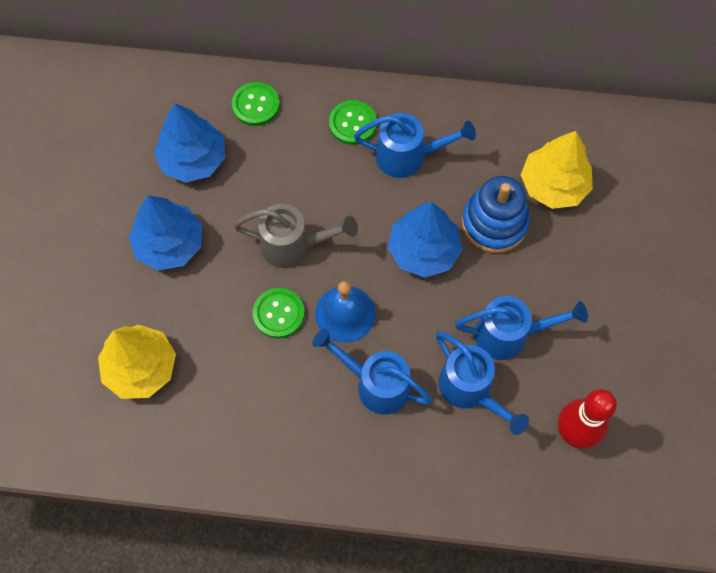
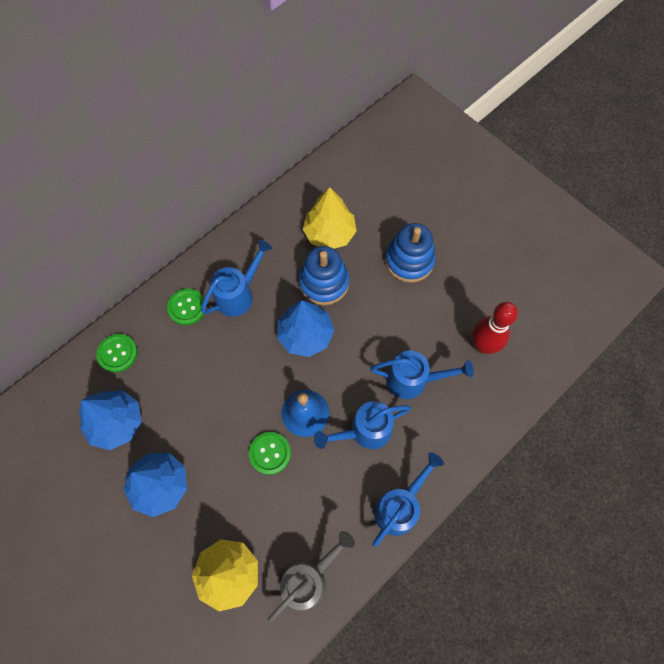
camera: 50 degrees left, 0 degrees up
(293, 246) = (234, 407): grey watering can -> grey watering can (309, 579)
(509, 334) = (398, 331): blue watering can -> blue watering can (400, 506)
(599, 285) = (409, 261): none -> blue stacking toy

